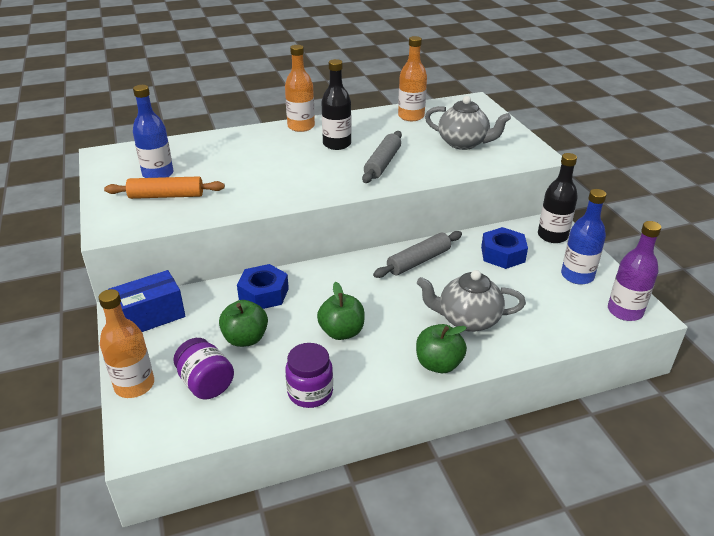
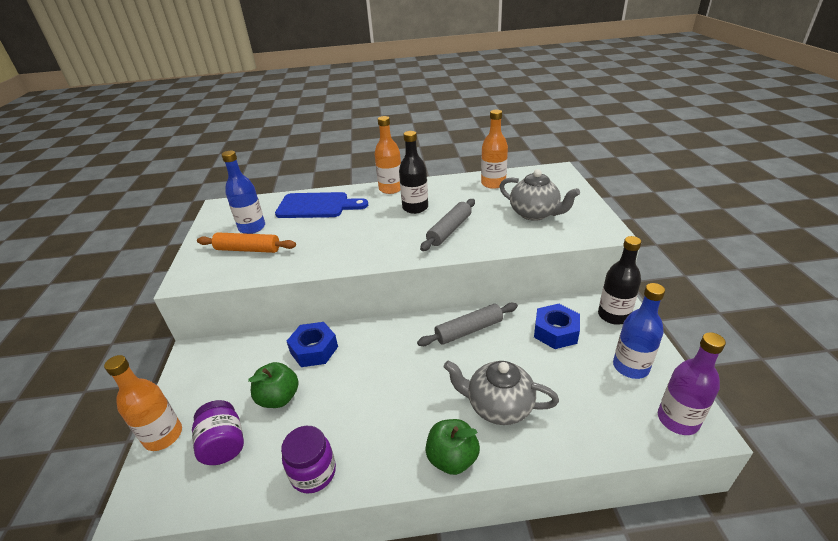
camera: 15 degrees right, 0 degrees up
(150, 316) = (209, 362): blue box -> none
(224, 148) = (317, 206): none -> blue cutting board
(341, 332) = (369, 403): green apple -> none

